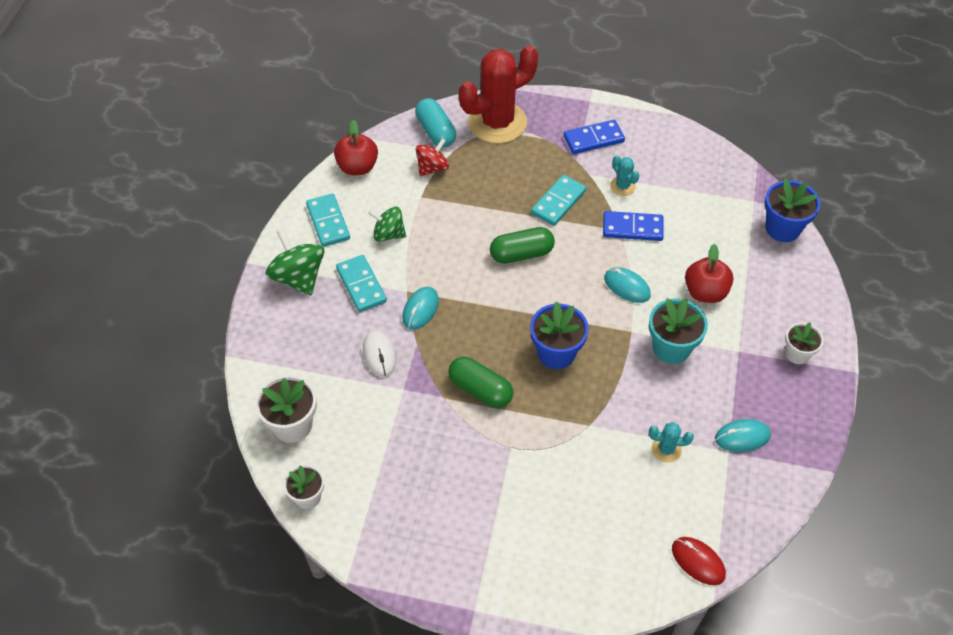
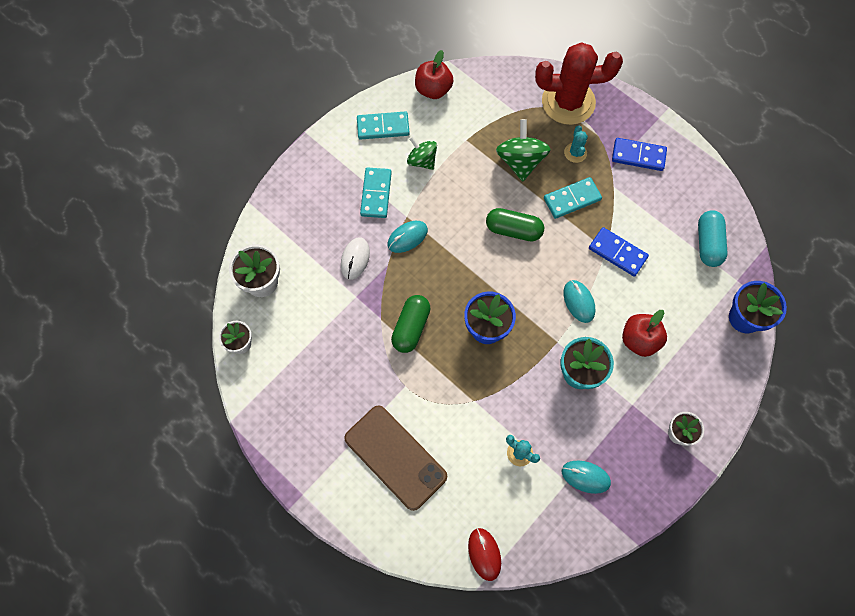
camera: 30 degrees right, 15 degrees up
(298, 277) = (334, 163): green spinning top -> green spinning top (520, 161)
(328, 222) = (383, 127): turquoise domino -> turquoise domino turned 75 degrees clockwise
(432, 168) = (490, 118): red spinning top -> none
(436, 132) = (513, 87): turquoise capsule -> turquoise capsule (708, 243)
(480, 390) = (411, 327): green capsule -> green capsule turned 45 degrees clockwise
(547, 519) = (395, 457): none -> brown phone
(622, 186) = (634, 211): turquoise cactus -> turquoise cactus (575, 153)

